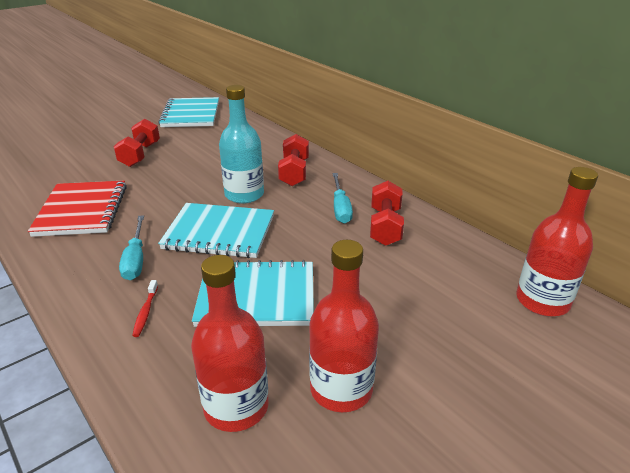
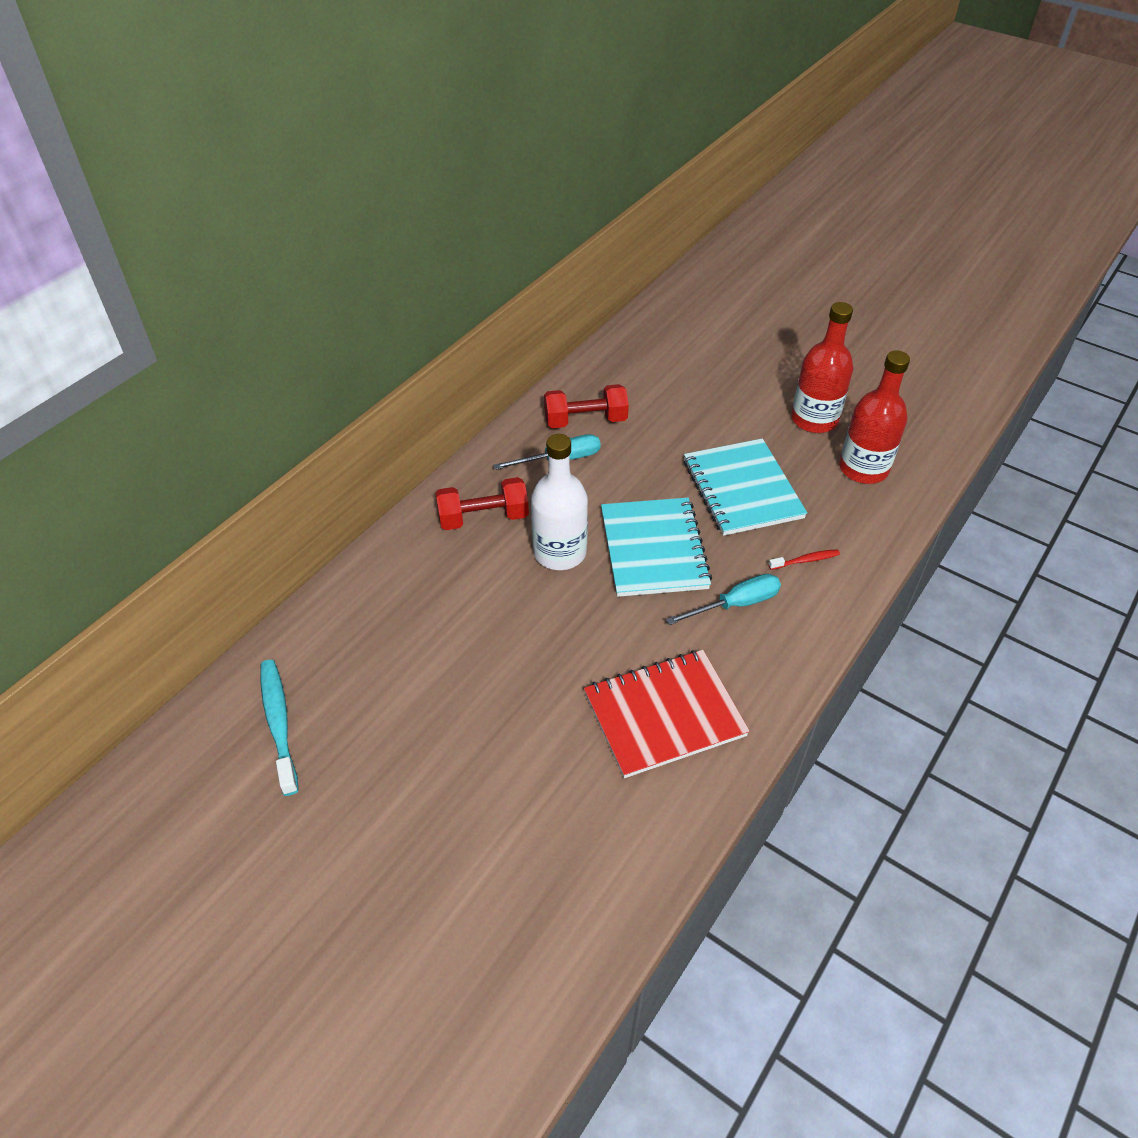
camera: 105 degrees left, 15 degrees up
(140, 155) = (474, 726): red dumbbell -> none
(191, 114) = (279, 723): turquoise notebook -> turquoise toothbrush
(244, 194) = (559, 552): turquoise bottle -> white bottle
(542, 301) = (660, 325): red bottle -> none

